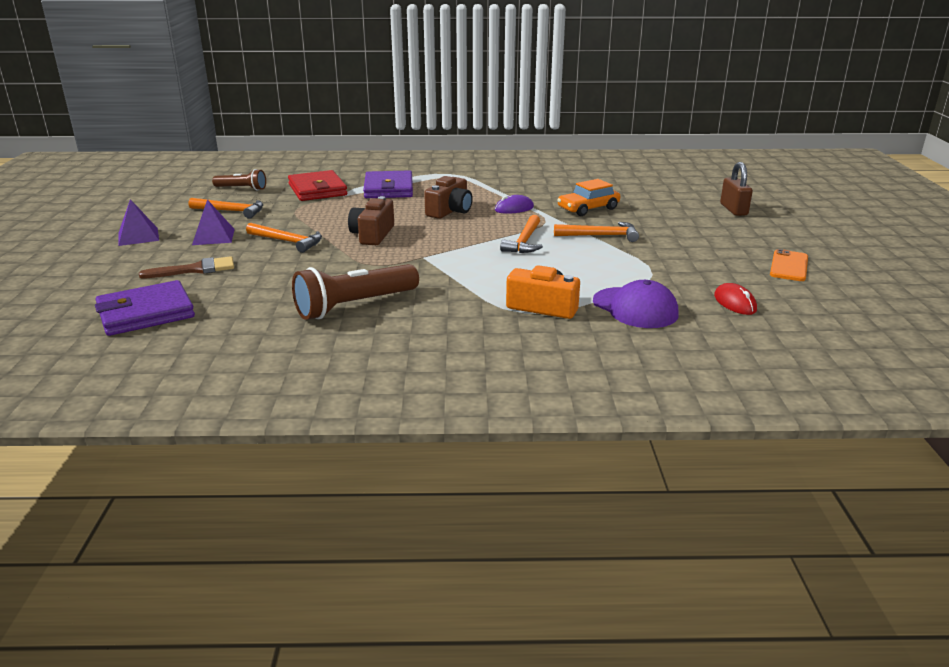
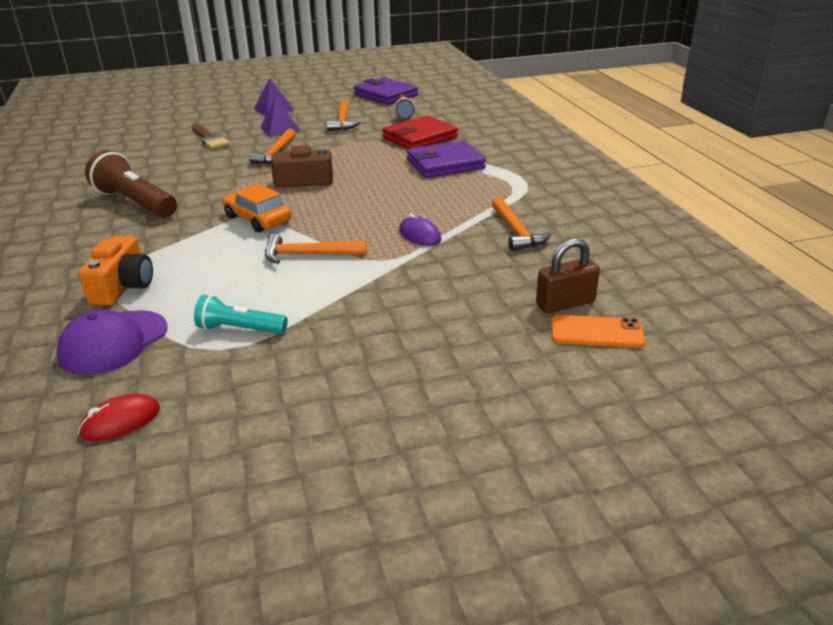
camera: 75 degrees right, 5 degrees up
(146, 313) = (129, 143): purple wallet -> purple wallet (385, 95)
(450, 211) = (391, 203): brown camera -> none
(588, 209) = (449, 283): orange car -> orange car (257, 219)
(601, 236) = (345, 301): orange hammer -> orange hammer (516, 232)
(628, 267) = (240, 329): none -> turquoise flashlight
(733, 209) = (527, 419): brown padlock -> brown padlock (565, 303)
(789, 266) = (263, 482): orange phone -> orange phone (596, 332)

